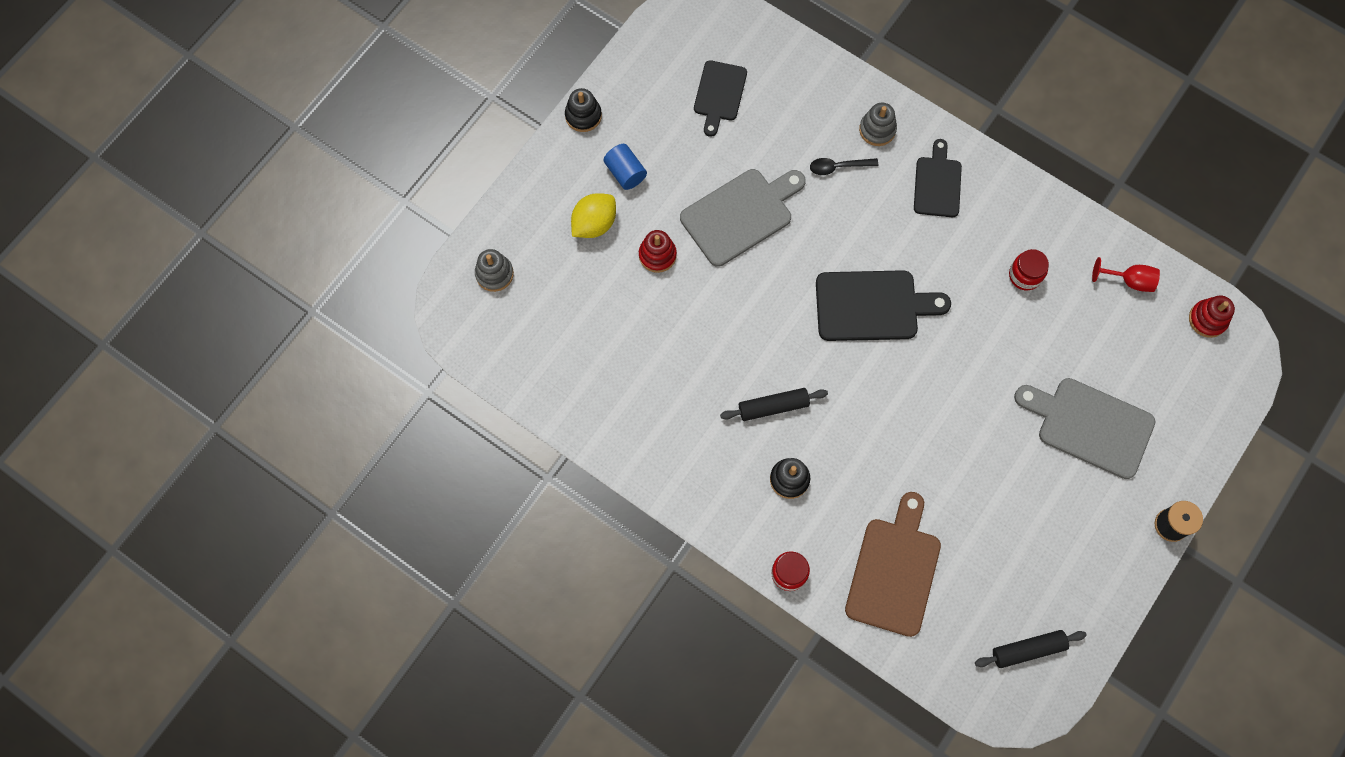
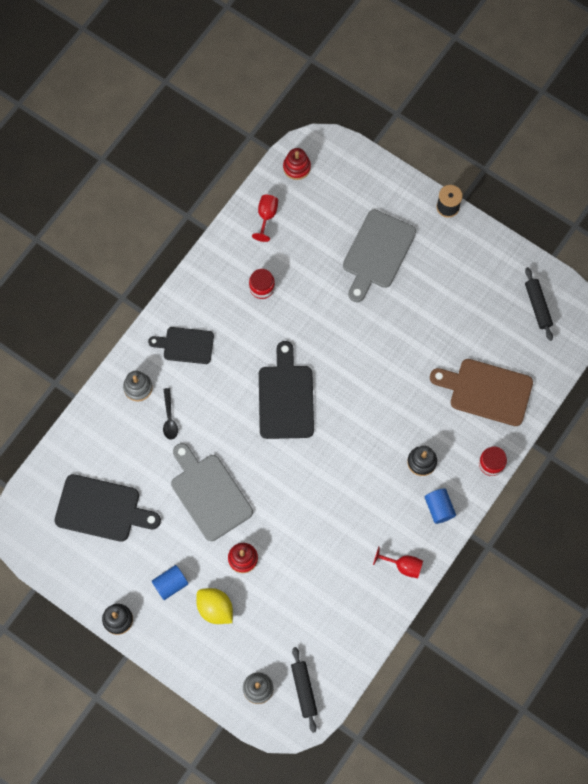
camera: 90 degrees left, 0 degrees up
(646, 452) = (403, 566): none -> red goblet
(719, 94) = (102, 509): black cutting board -> black cutting board, size x1.55
(725, 500) = (439, 508): none -> blue cylinder
(773, 407) = (366, 472): black rolling pin -> black rolling pin (304, 690)

